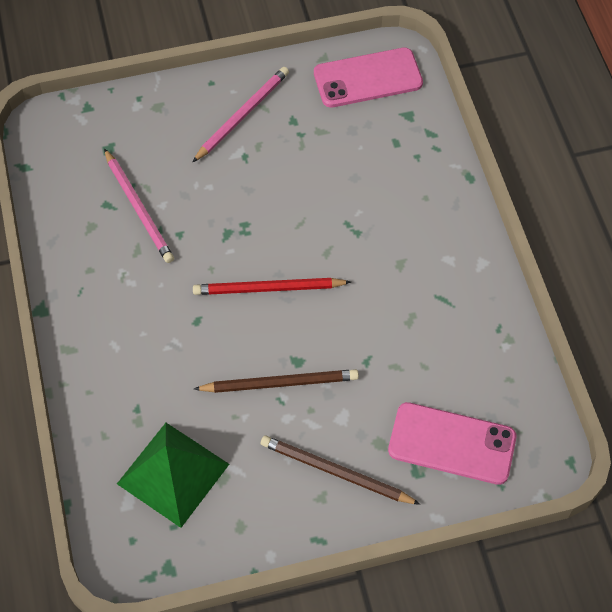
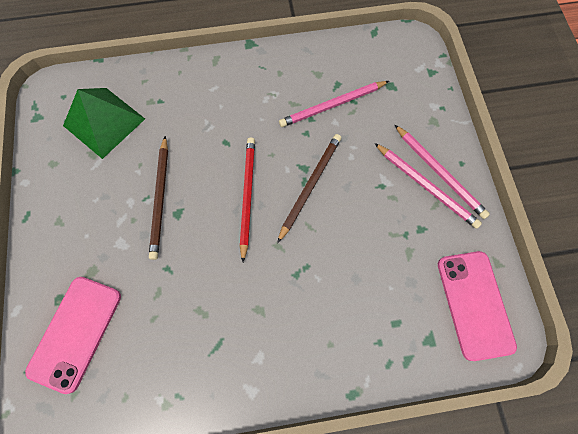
camera: 95 degrees right, 10 degrees up
(224, 102) = (439, 173): none -> pink pencil
(335, 472) = (76, 234): brown pencil -> brown pencil (310, 185)

